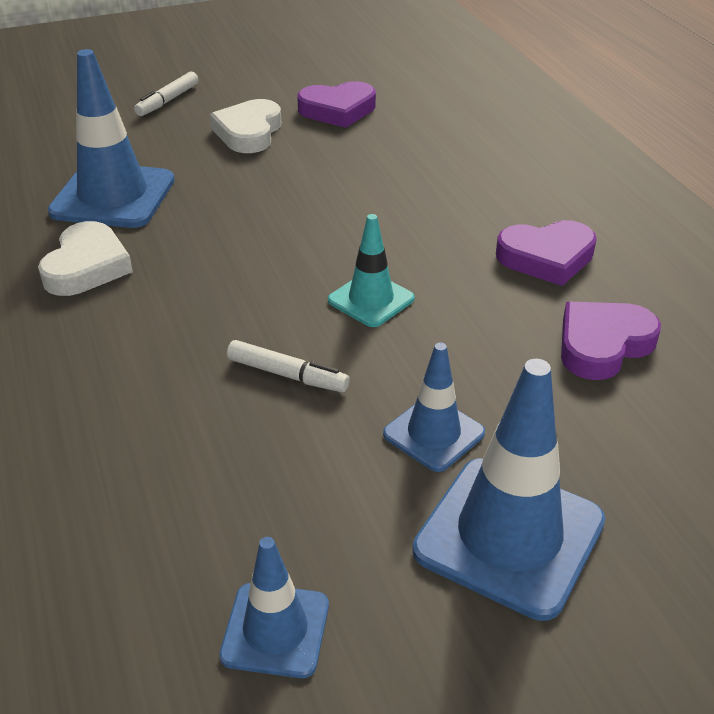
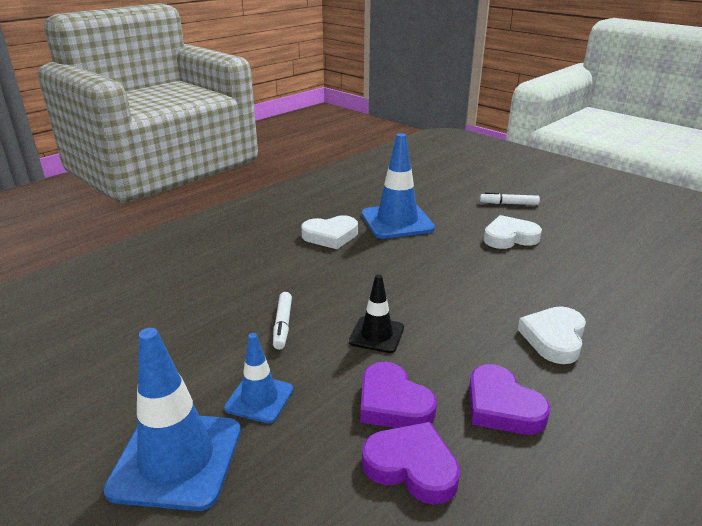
camera: 65 degrees right, 10 degrees down
(275, 630) = (85, 382): blue traffic cone -> none
(338, 110) = (581, 258): purple heart -> purple heart (393, 403)
(371, 299) = (376, 335): turquoise traffic cone -> black traffic cone
(463, 186) = (554, 338): none -> white heart

